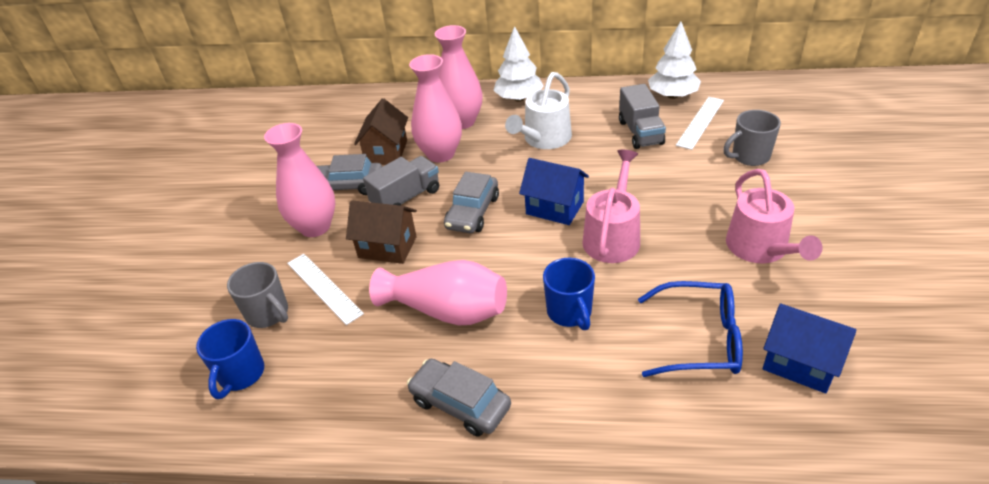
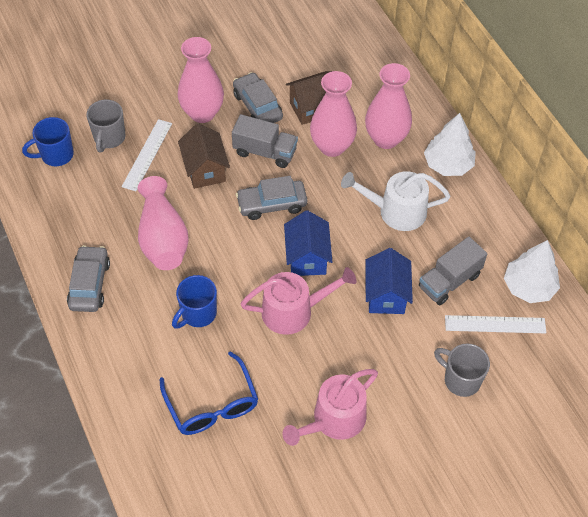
camera: 55 degrees right, 15 degrees up
(800, 363) = (220, 475): blue house -> blue house (386, 295)

